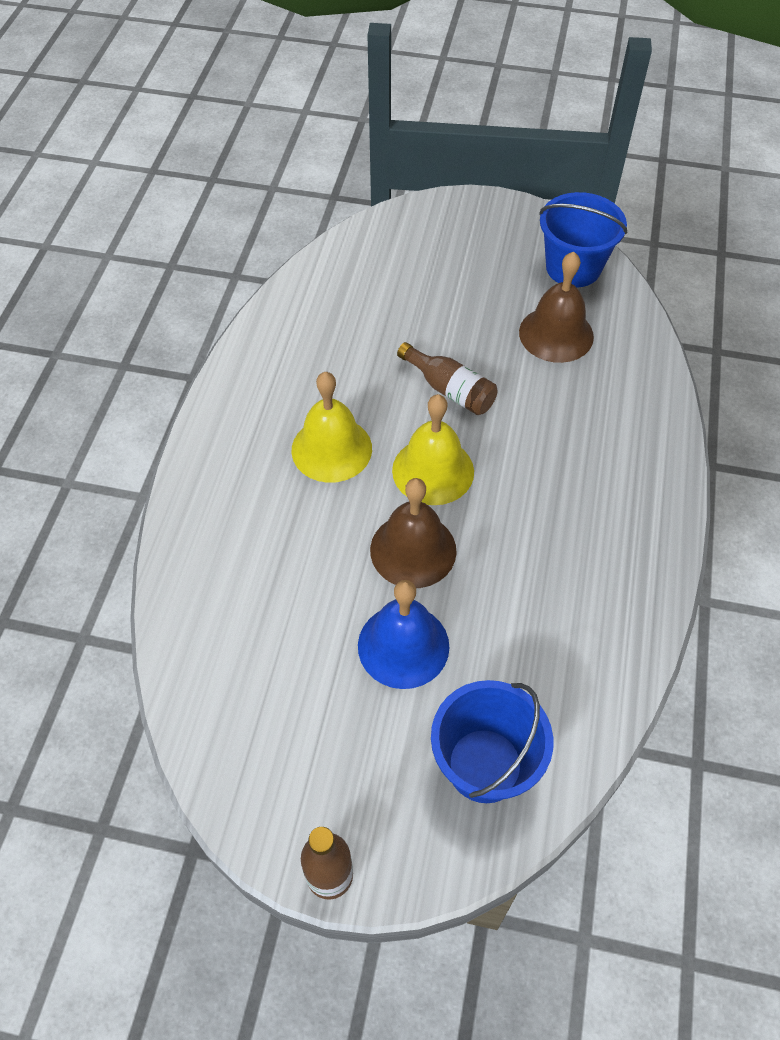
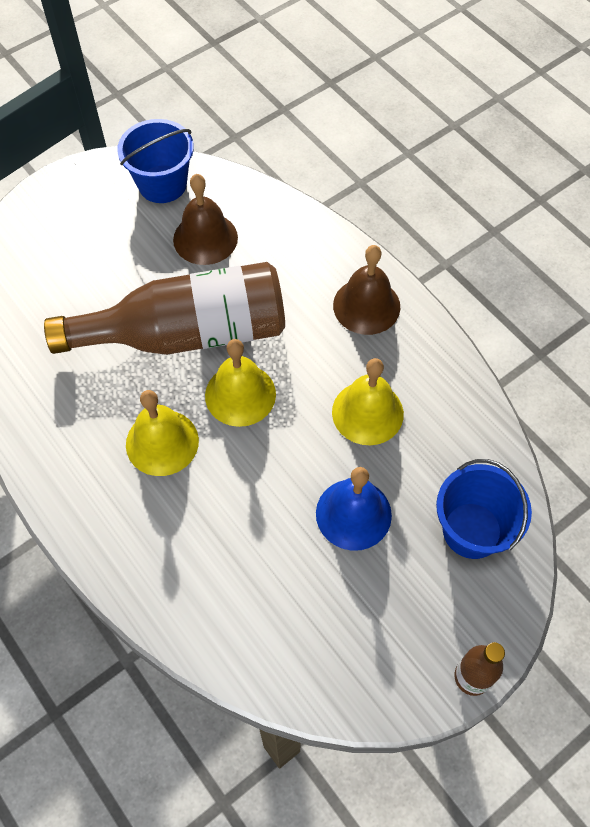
camera: 50 degrees left, 5 degrees up
(413, 550) = (289, 454): brown bell -> brown bell (366, 306)
(450, 390) = (186, 333): brown bottle -> brown bottle, size x2.35
(518, 582) = (367, 412): none -> yellow bell

